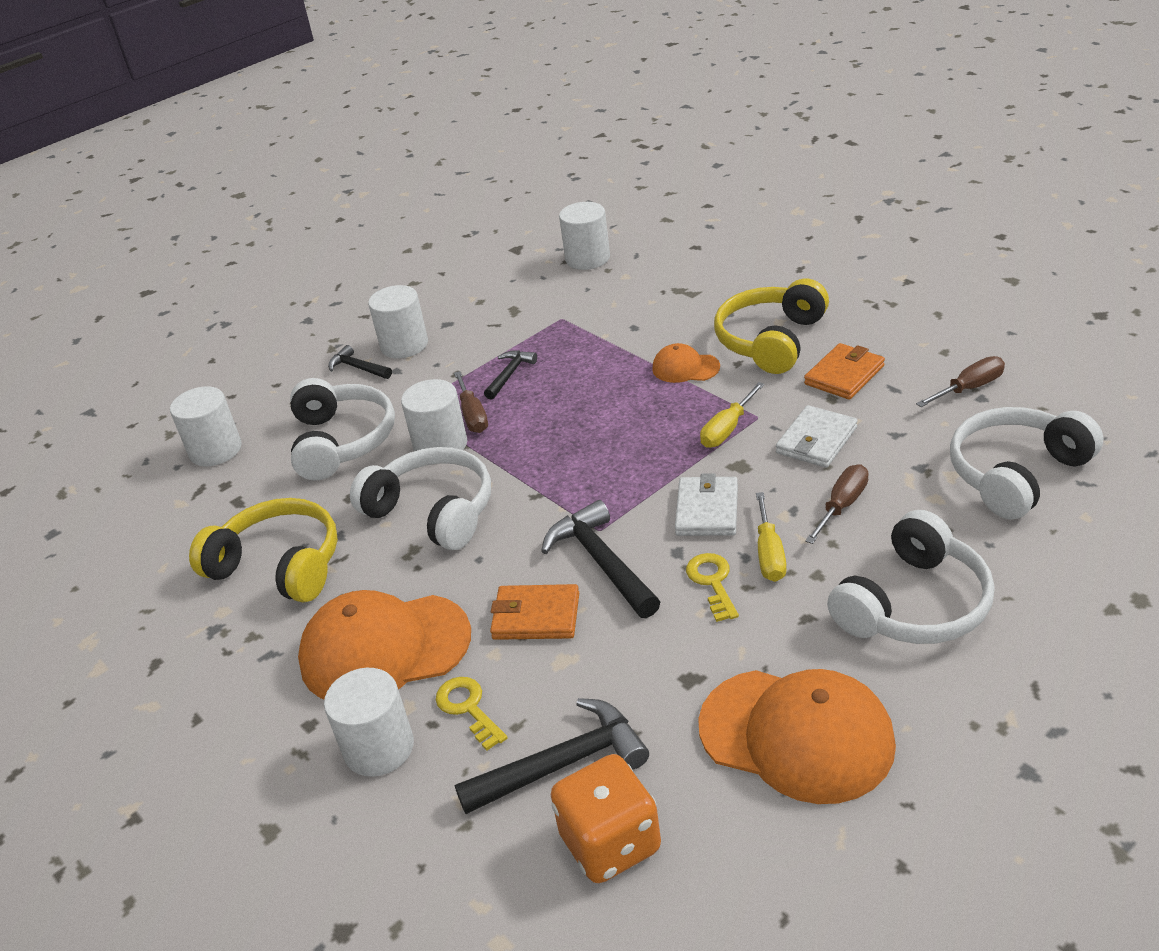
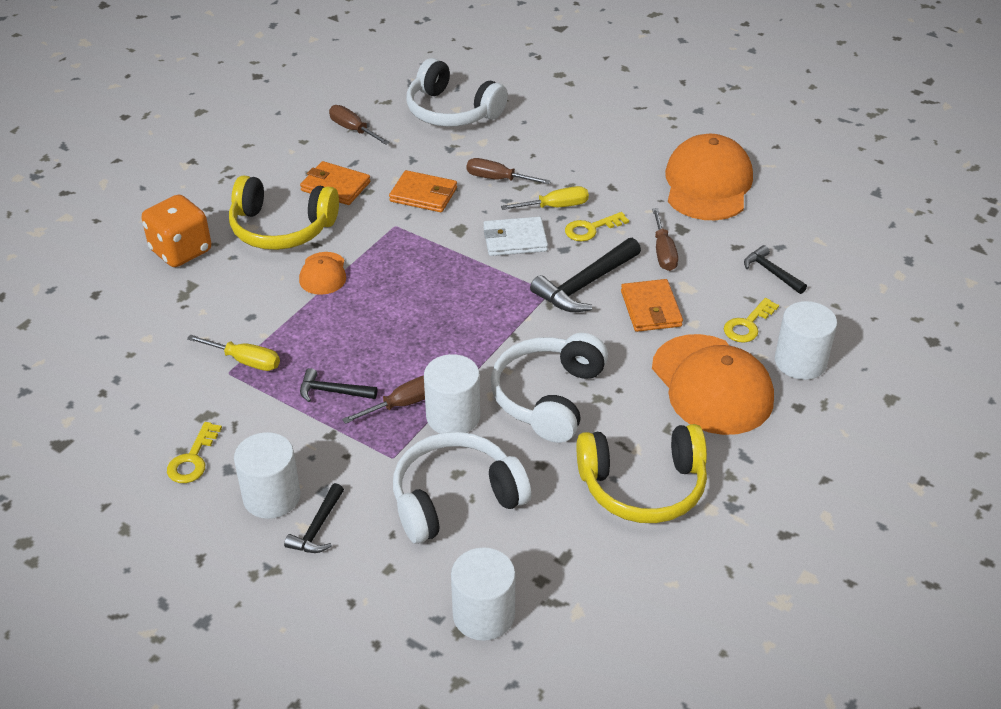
camera: 110 degrees left, 5 degrees up
(279, 565) = (643, 486): yellow headphones -> yellow headphones turned 105 degrees counterclockwise
(467, 307) = (193, 459): none -> yellow key
(563, 763) = (771, 272): black hammer -> black hammer, size x0.58
(587, 258) = (101, 374): white cylinder -> none
(610, 843) = (816, 244): orange dice -> orange dice (181, 251)
(643, 649) = (663, 252): none -> brown screwdriver
(727, 429) = (413, 240): yellow screwdriver -> yellow screwdriver (245, 361)
(816, 440) = (423, 195): white wallet -> orange wallet
(914, 604) = (587, 147): white headphones -> none

